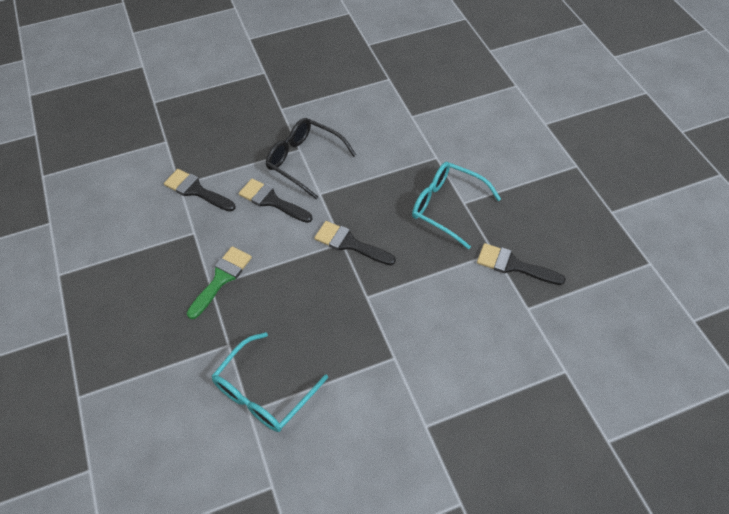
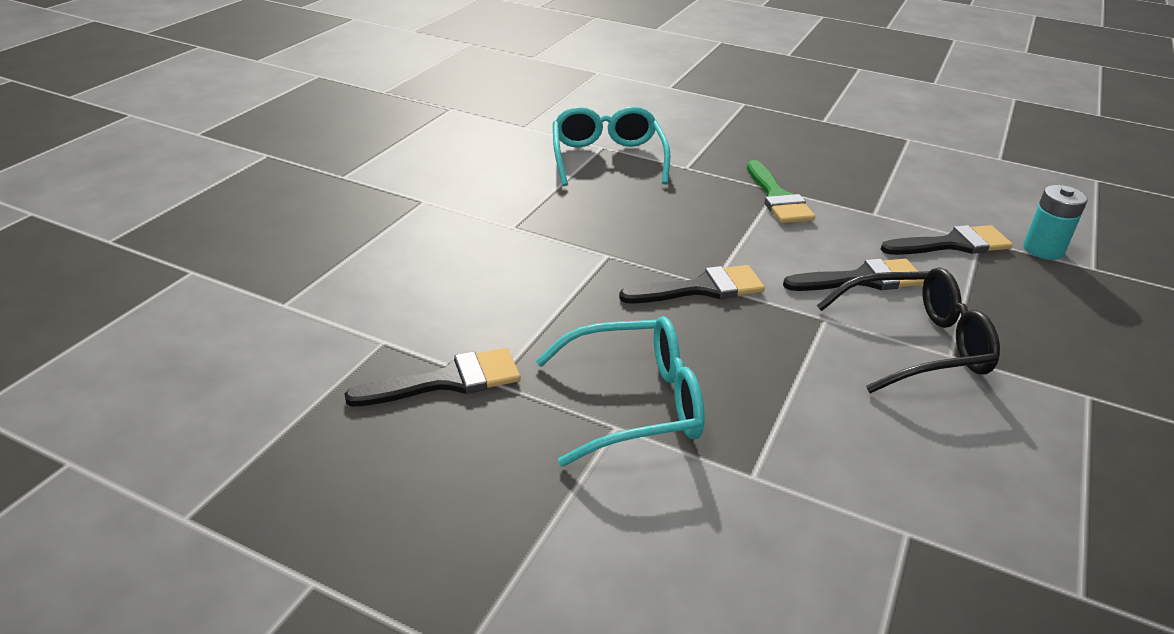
camera: 135 degrees right, 20 degrees down
(165, 161) = (1043, 250): none -> turquoise battery

